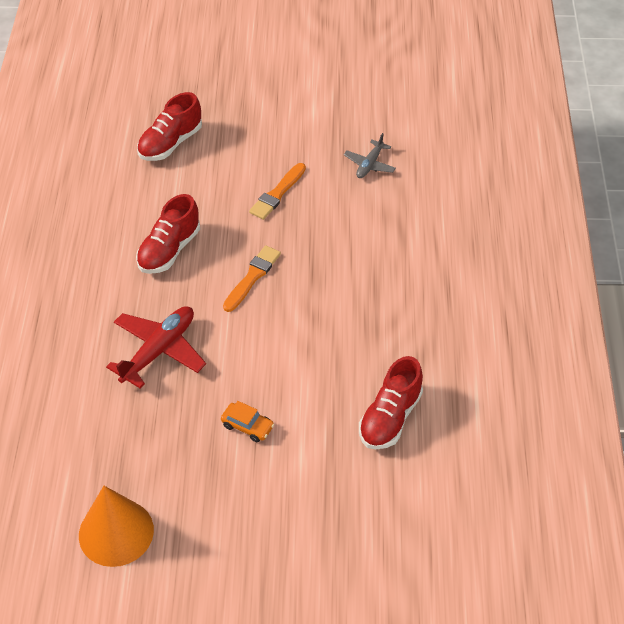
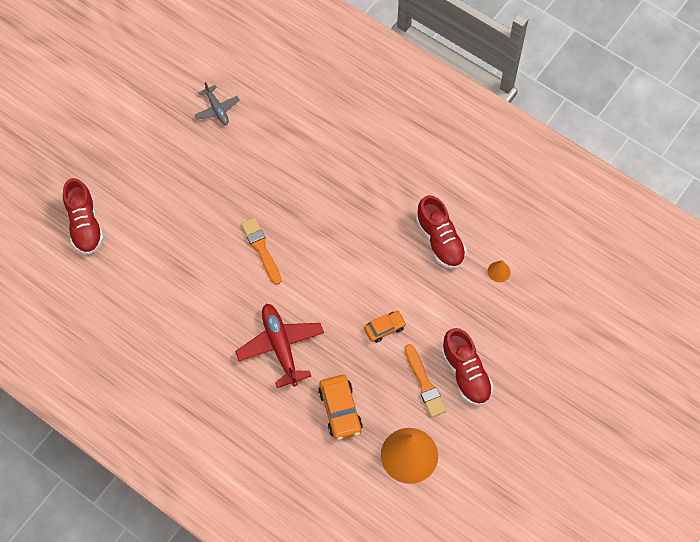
camera: 55 degrees left, 15 degrees up
(125, 440) = (340, 410): none -> orange car
(169, 250) = (193, 287): red shoe -> red shoe (466, 373)
(277, 194) = (196, 185): orange brush -> orange brush (424, 383)
(401, 493) = (499, 271): none -> orange cone

